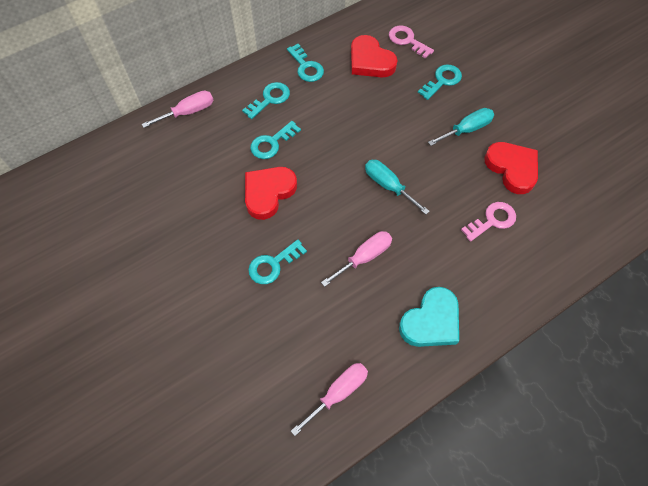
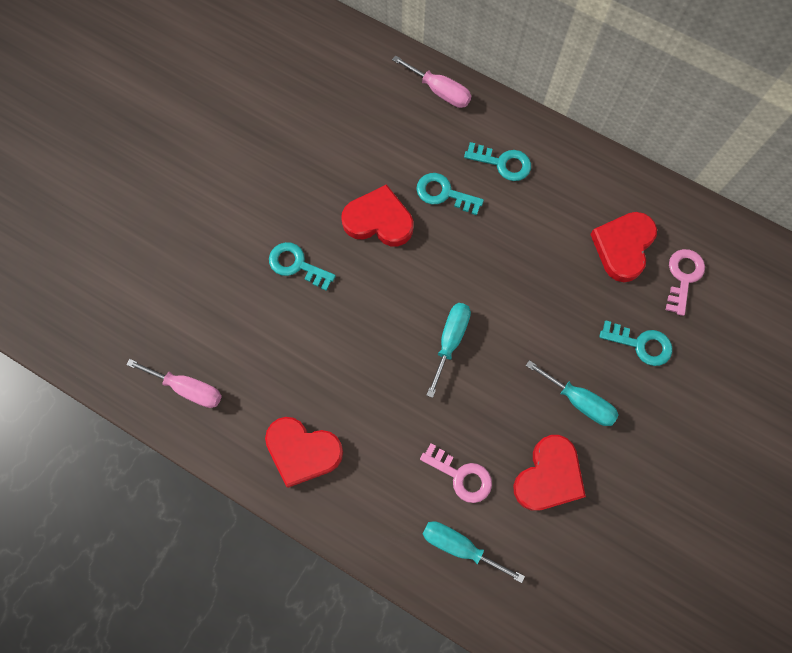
camera: 65 degrees right, 10 degrees up
(306, 67) = (571, 180): turquoise key -> none
(364, 257) = (347, 352): pink screwdriver -> none
(431, 321) = (303, 451): turquoise heart -> red heart
(543, 242) = (459, 546): none -> turquoise screwdriver

